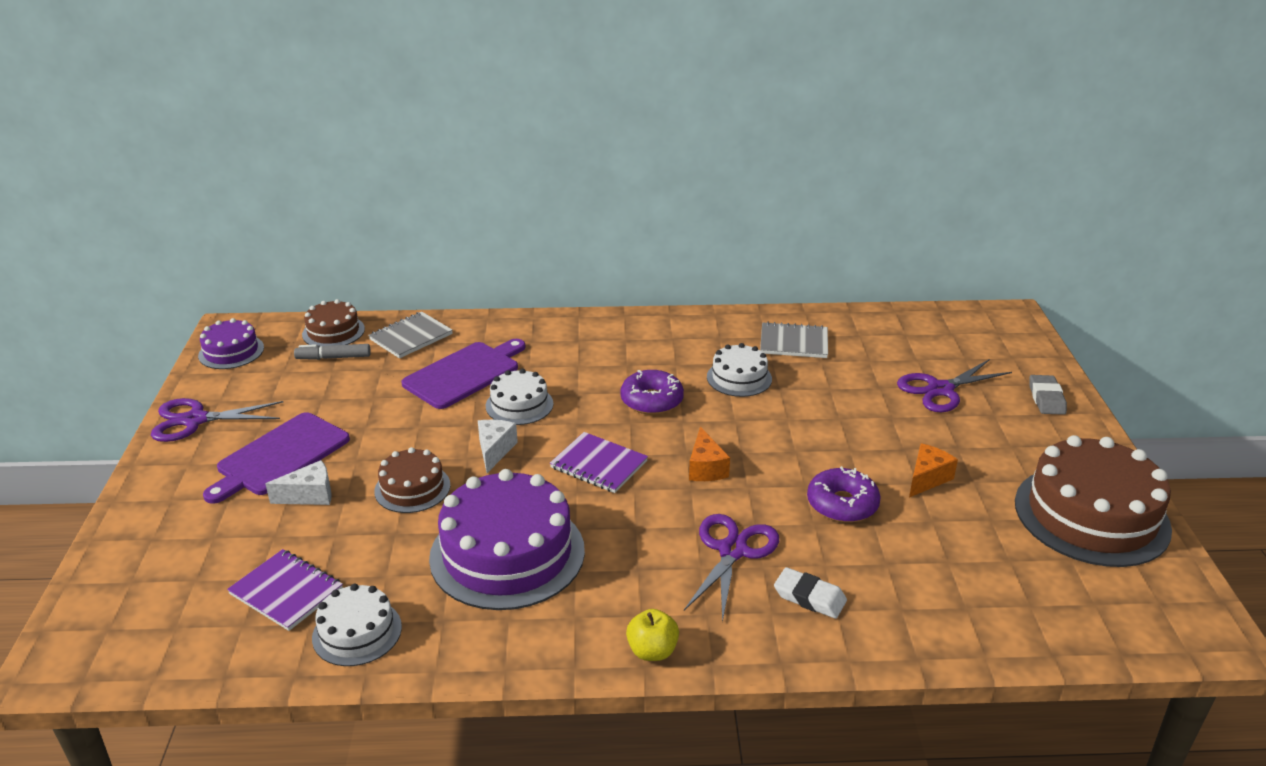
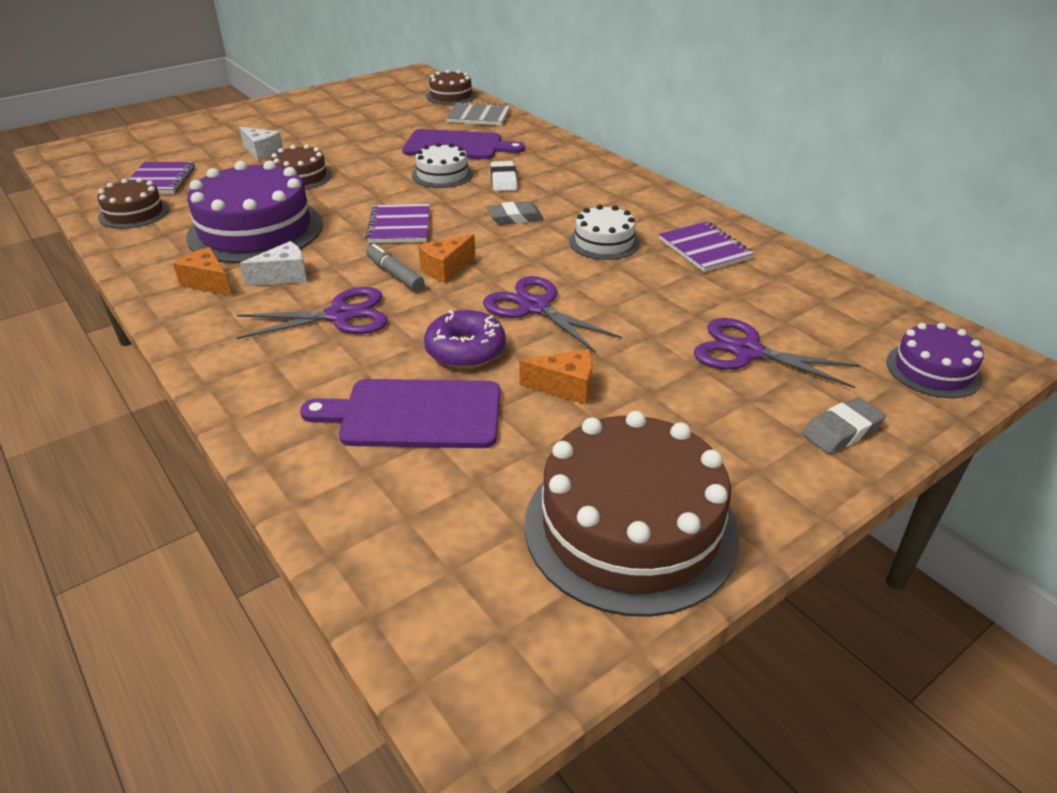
camera: 55 degrees right, 5 degrees up
(195, 420) = (307, 100): purple scissors -> purple scissors (535, 307)
(231, 352) = (389, 82): purple cake -> purple cake (933, 370)
(280, 456) = (294, 131): purple cutting board -> purple cutting board (414, 414)
(333, 358) = (421, 106): grey marker -> grey marker (395, 274)
(357, 632) = (134, 213): white cake -> brown cake
(494, 451) = (374, 186): white cheese -> white cheese (284, 276)
(591, 615) = (208, 283): none -> orange cheese
(651, 401) = (515, 218): purple donut -> grey eraser
(652, 651) = (181, 320): yellow apple -> none
(794, 342) = (704, 249): grey notebook -> purple notebook
(809, 597) = (306, 372): white eraser -> white eraser (503, 180)

